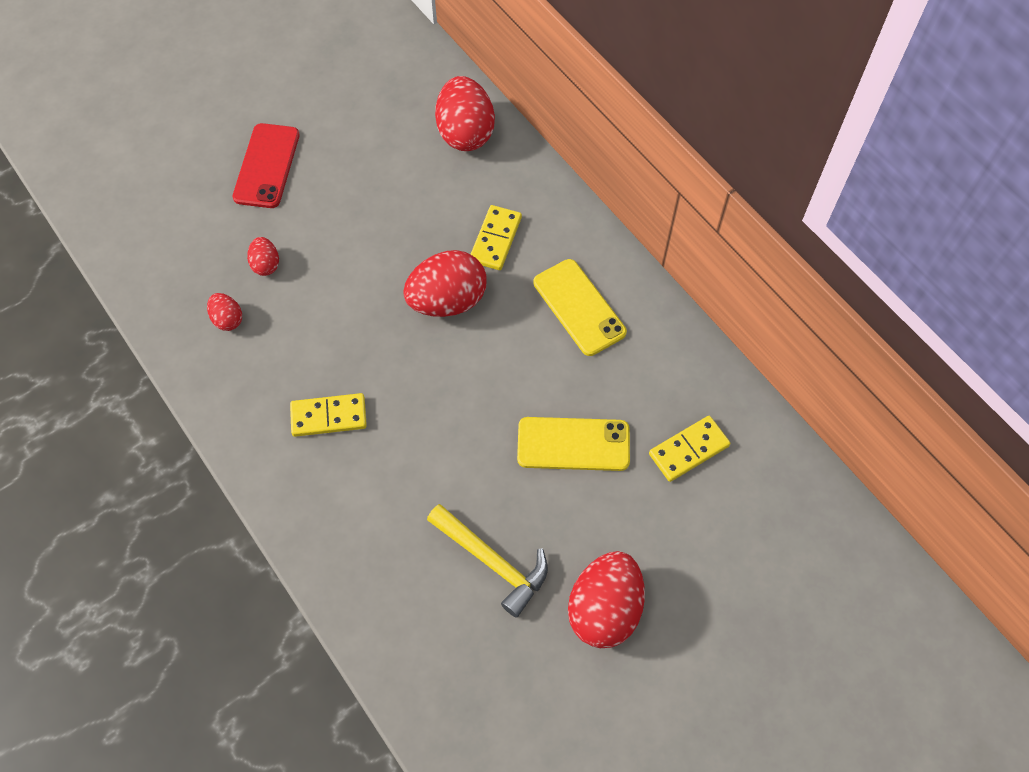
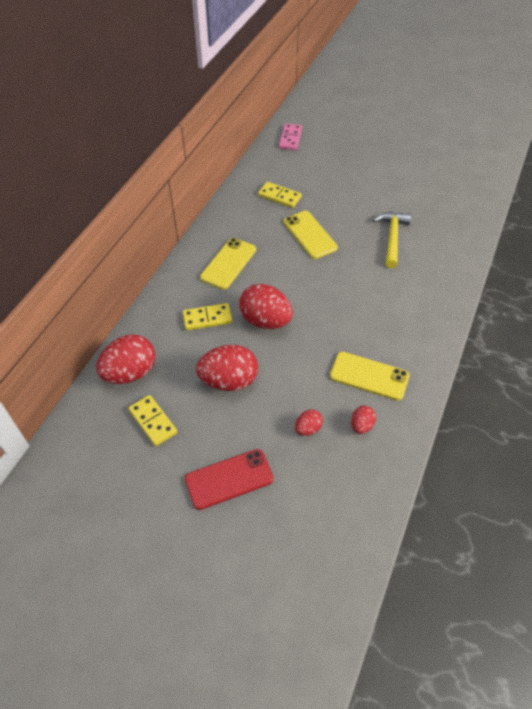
camera: 120 degrees left, 10 degrees down
(282, 368) = (369, 376): none -> yellow phone
(329, 416) = (378, 337): yellow domino -> yellow domino (153, 421)
(604, 609) = (378, 195): red egg -> red egg (229, 381)
(846, 557) = (290, 138): none -> pink domino

